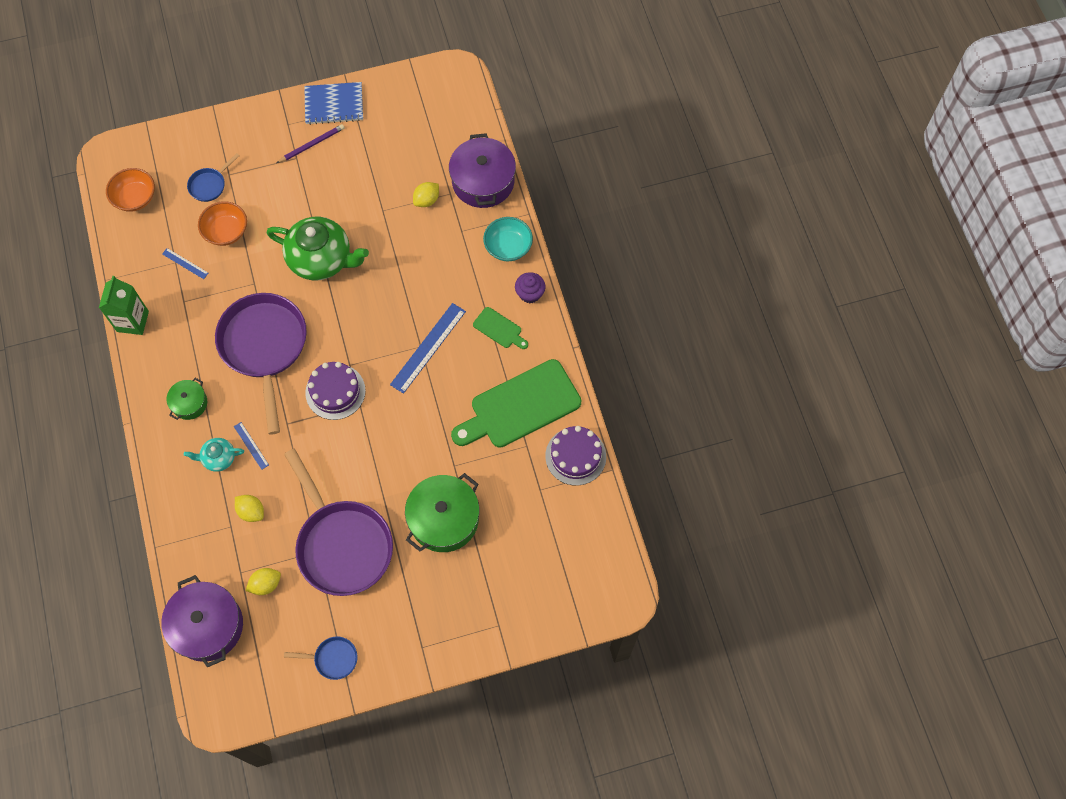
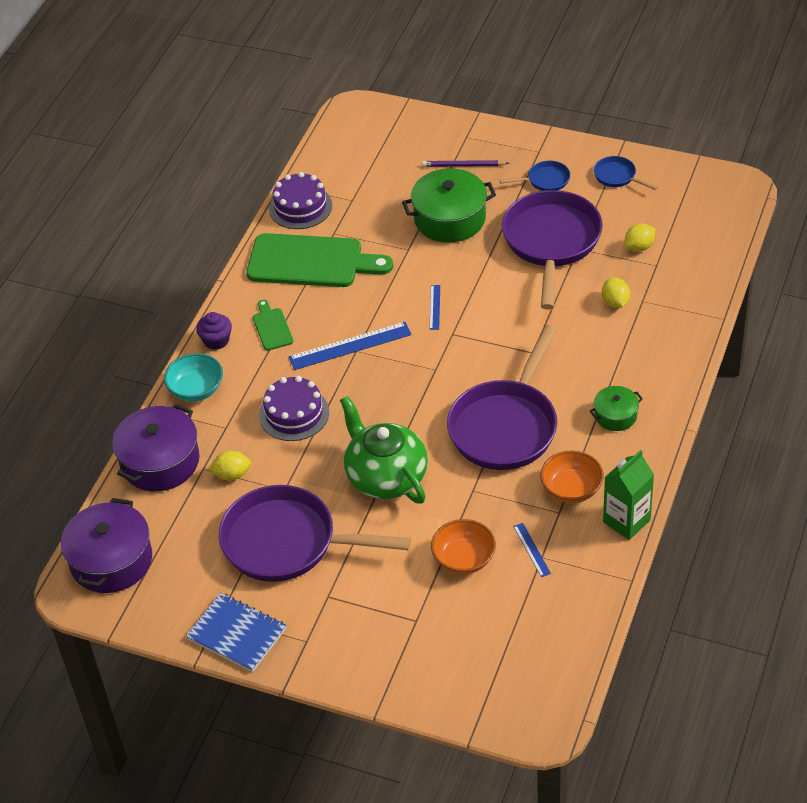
camera: 140 degrees left, 20 degrees down
(135, 198) = (541, 654): orange bowl -> orange bowl (571, 489)
(207, 626) = (710, 243): purple pot -> purple pot (111, 560)
(209, 185) = (446, 621): blue pan -> blue pan (545, 180)
(218, 458) = (618, 357): turquoise teapot -> none
(251, 445) = (579, 351): blue ruler -> blue ruler (435, 307)
(266, 584) = (639, 247): yellow lemon -> yellow lemon turned 45 degrees counterclockwise
(312, 144) = (299, 601): purple pencil -> purple pencil (463, 166)
(335, 391) = (466, 354): purple cake -> purple cake (294, 414)
(350, 177) = (288, 542): none -> purple pan

